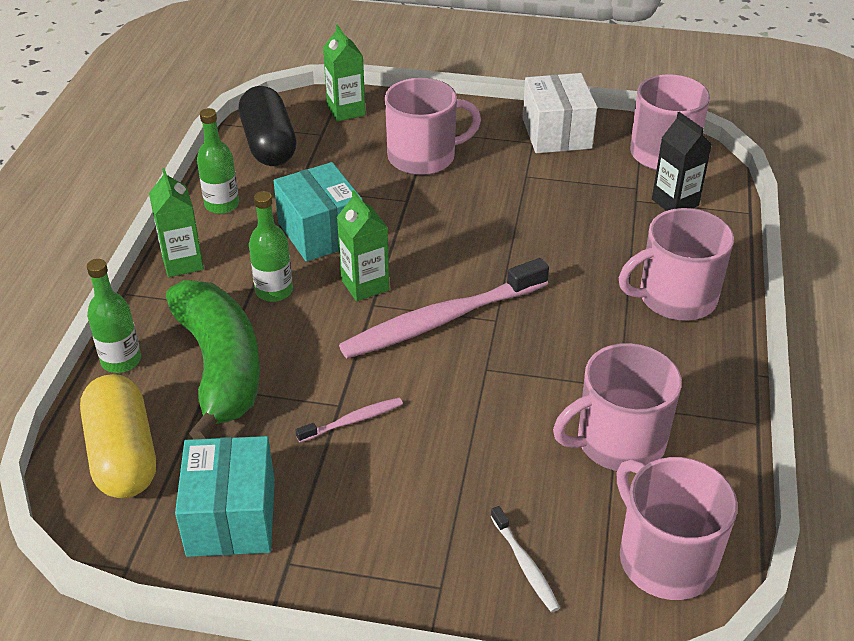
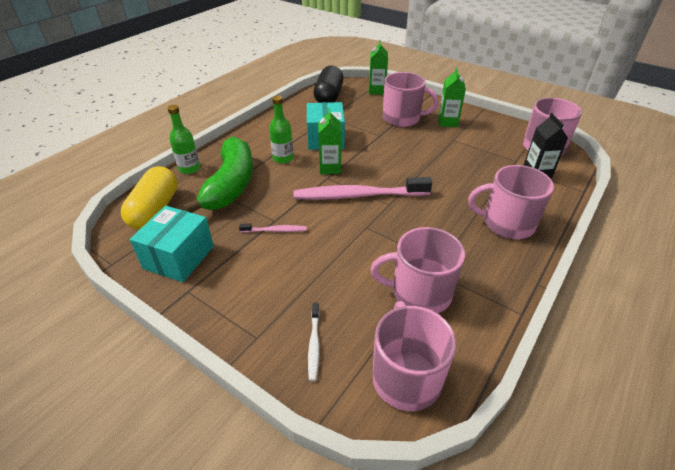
camera: 25 degrees right, 0 degrees up
(182, 262) = (250, 135): green carton -> green carton (447, 122)
(222, 205) = (287, 116): green bottle -> none
(556, 133) = (484, 124): white box -> none

